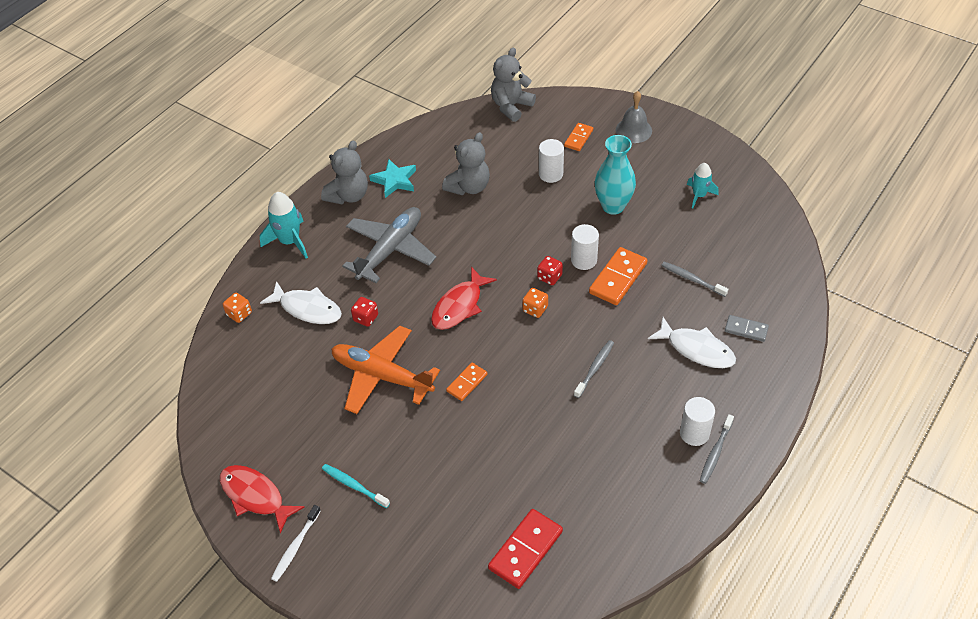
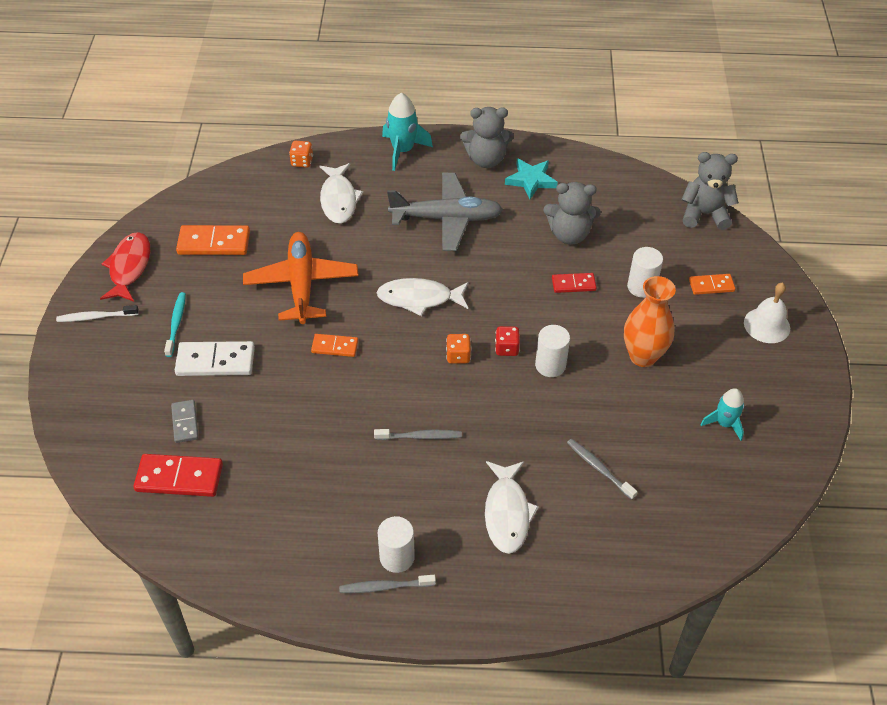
camera: 55 degrees right, 0 degrees up
(365, 318) = (357, 241): red dice -> none
(419, 473) = (215, 361): none -> white domino
(459, 306) = (419, 298): red fish -> white fish
(518, 209) = (573, 284): none -> red domino
(613, 206) = (643, 356): turquoise vase -> orange vase
(618, 278) = (549, 403): orange domino -> orange domino (214, 243)
(633, 130) = (767, 325): grey bell -> white bell
(692, 279) = (599, 468): grey toothbrush -> grey toothbrush turned 45 degrees counterclockwise
(746, 329) = (567, 547): grey domino -> grey domino (185, 422)

